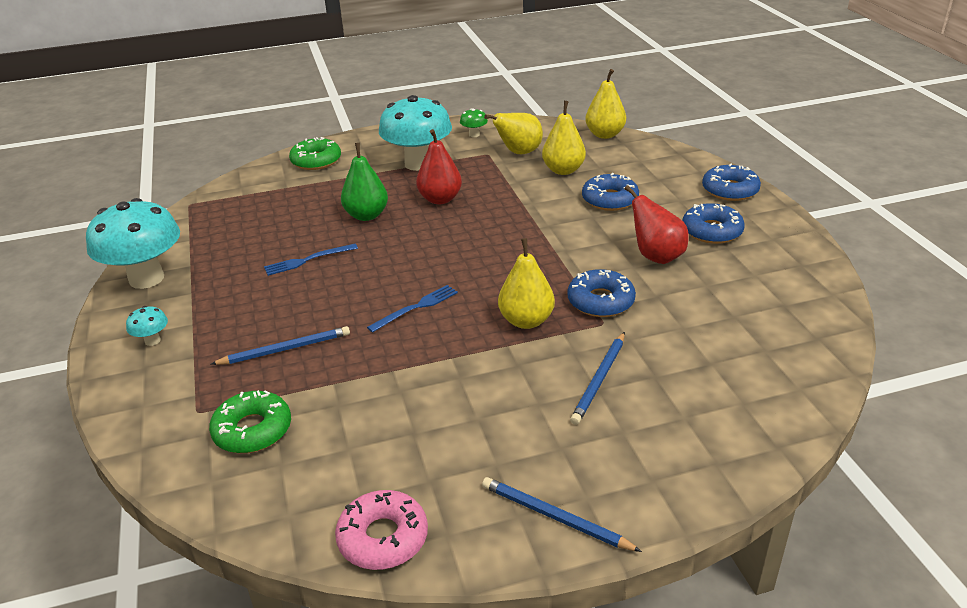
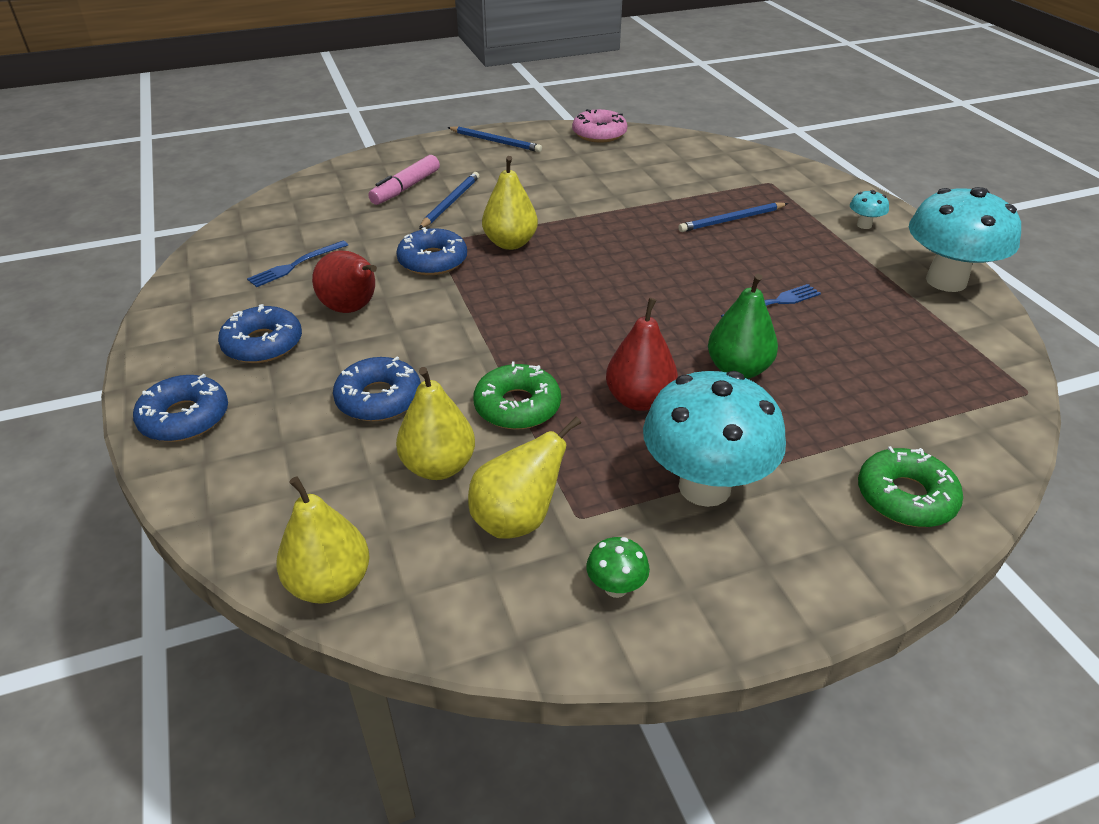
camera: 175 degrees right, 5 degrees up
(252, 430) = (717, 173): green donut -> green donut (517, 406)
(416, 308) = (623, 254): blue fork -> blue fork (296, 265)
(663, 407) = (406, 188): none -> pink marker

